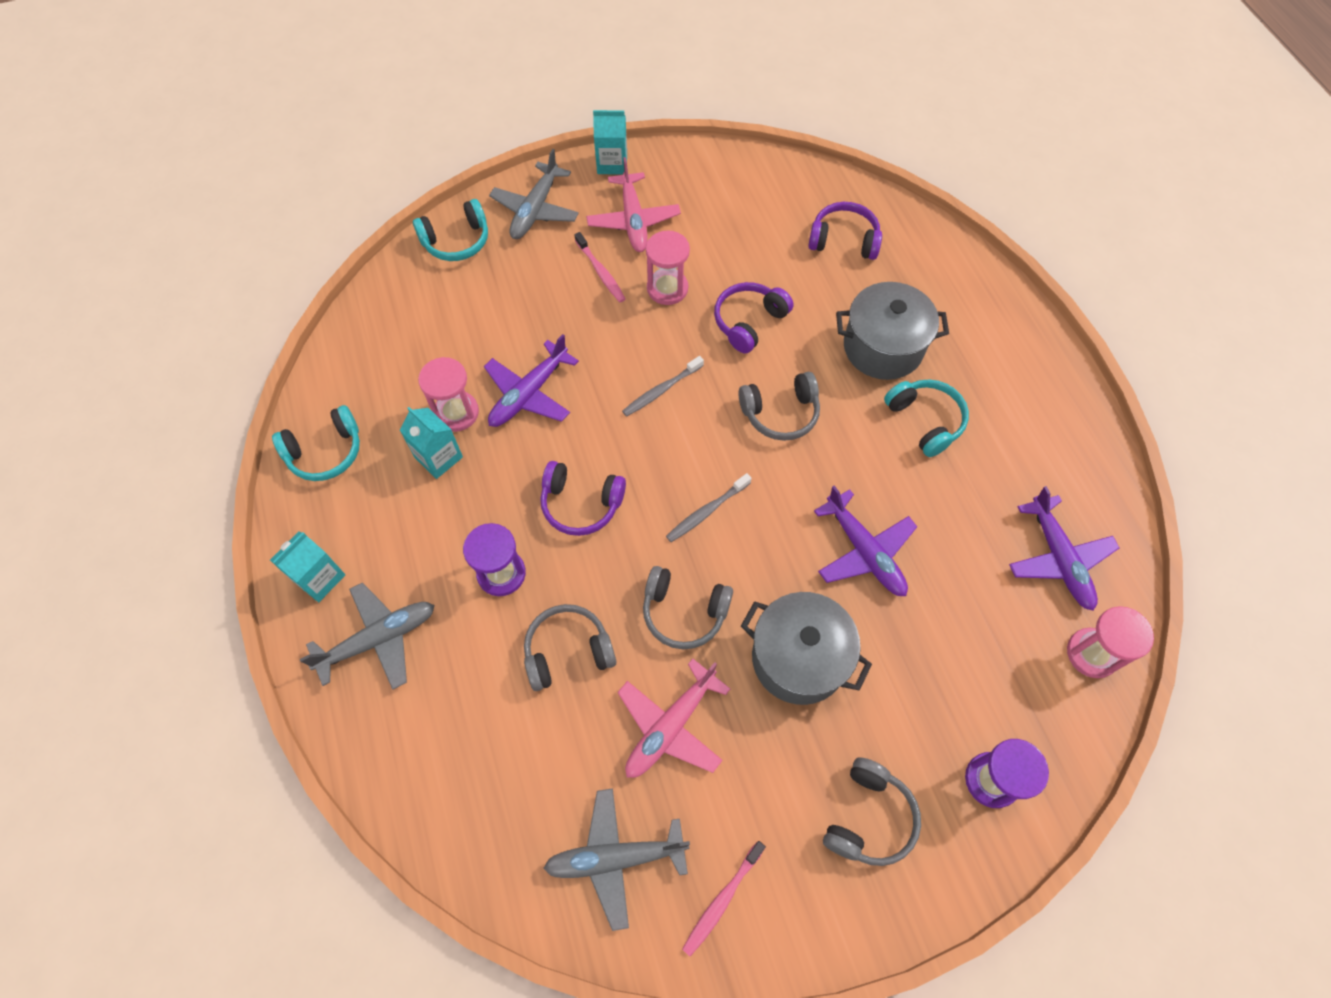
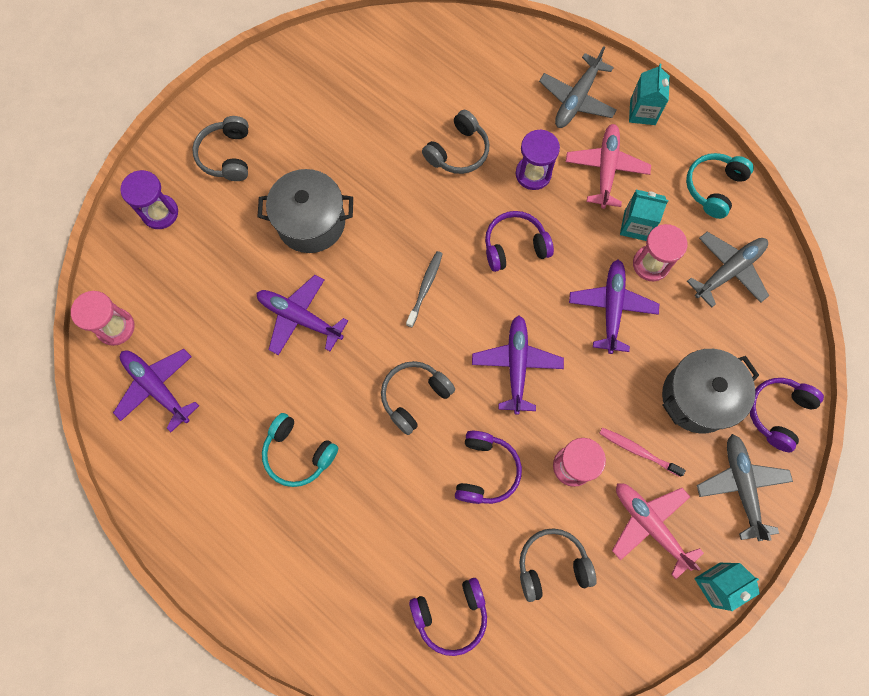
camera: 150 degrees right, 10 degrees up
(457, 241) = (777, 413): turquoise headphones -> purple headphones
(616, 857) = (360, 66): grey plane -> grey plane (728, 271)
(661, 390) = (516, 365): grey toothbrush -> purple plane
(671, 726) = (369, 144): pink plane -> pink plane (606, 169)
(684, 612) = (400, 212): grey headphones -> grey headphones (552, 565)
(722, 900) = (291, 76): pink toothbrush -> none
(883, 347) = (362, 508): grey pot -> grey pot (697, 397)

